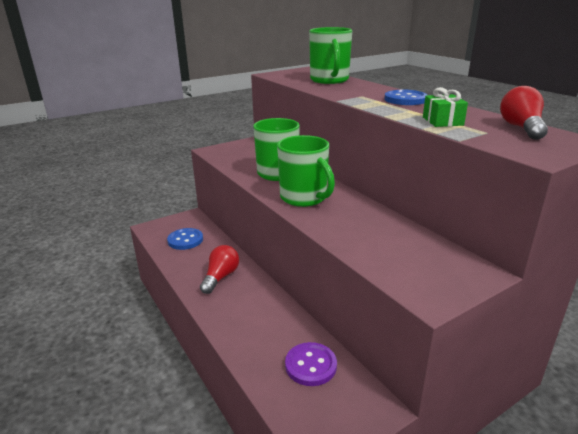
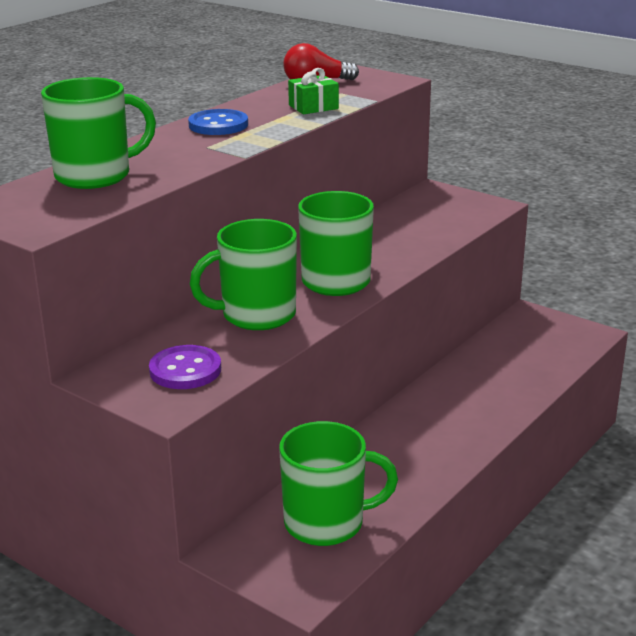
camera: 110 degrees left, 0 degrees up
(185, 240) = (326, 523): blue button -> green mug
(220, 277) = (409, 449): red light bulb -> none
(310, 365) = (511, 351): purple button -> purple button (185, 370)

